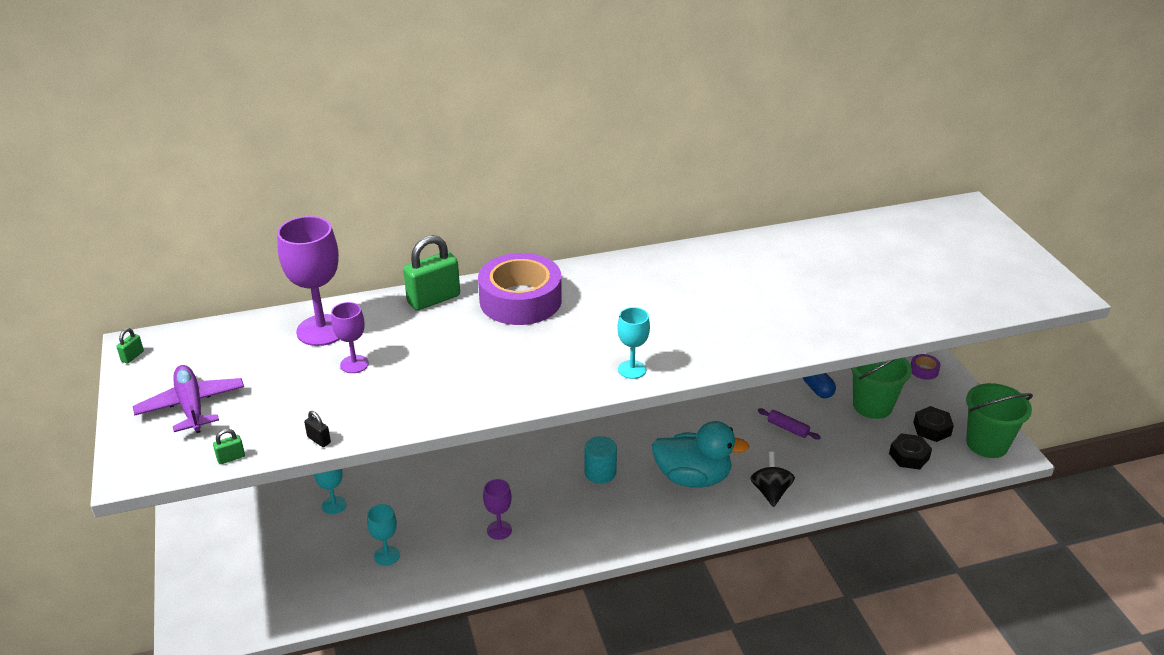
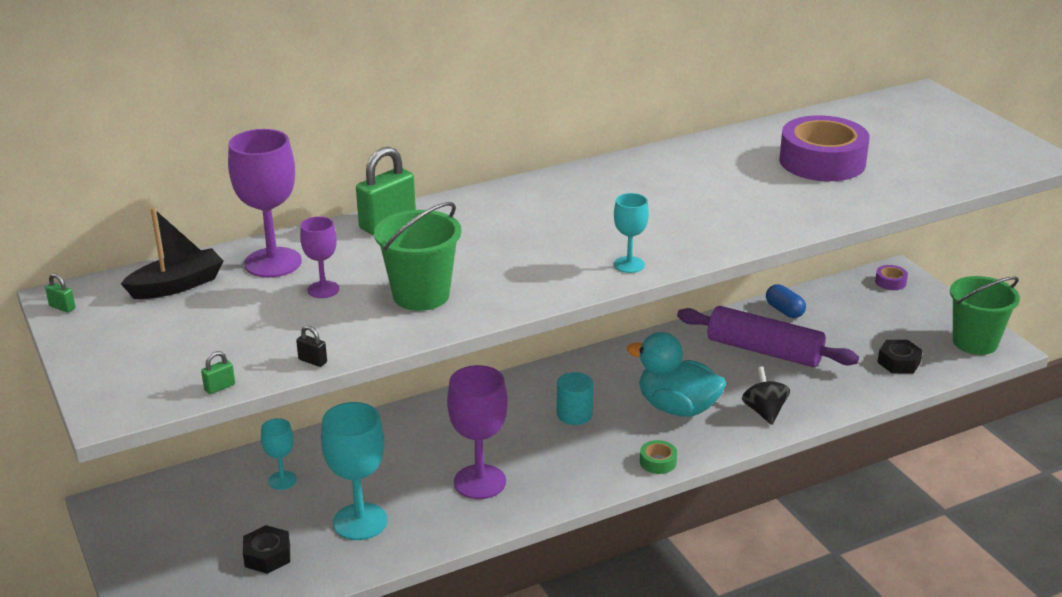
camera: 10 degrees left, 5 degrees down
(132, 356) = (62, 307): green padlock -> green padlock turned 75 degrees counterclockwise
(191, 406) = (153, 346): purple plane -> none
(234, 345) = (177, 285): none -> black boat
(387, 556) = (360, 522): turquoise goblet -> turquoise goblet, size x1.84
(499, 530) = (480, 482): purple goblet -> purple goblet, size x1.84
(520, 300) = (484, 215): purple tape -> purple tape (822, 161)
(660, 531) = (658, 462): none -> green tape
(693, 477) = (677, 408): turquoise duck -> turquoise duck turned 150 degrees counterclockwise
(788, 428) = (764, 351): purple rolling pin -> purple rolling pin, size x2.44
(872, 405) = (847, 320): green bucket -> green bucket (421, 295)
(932, 429) = (914, 335): black nut -> black nut (267, 556)

